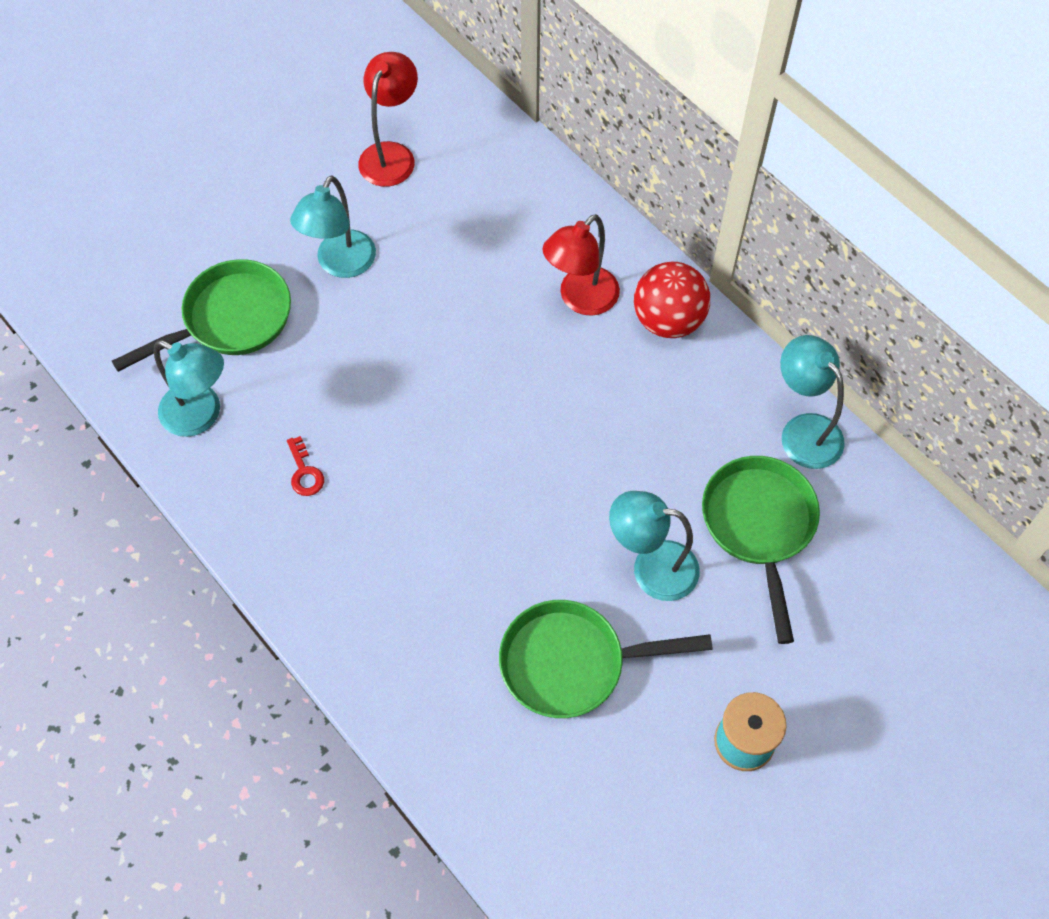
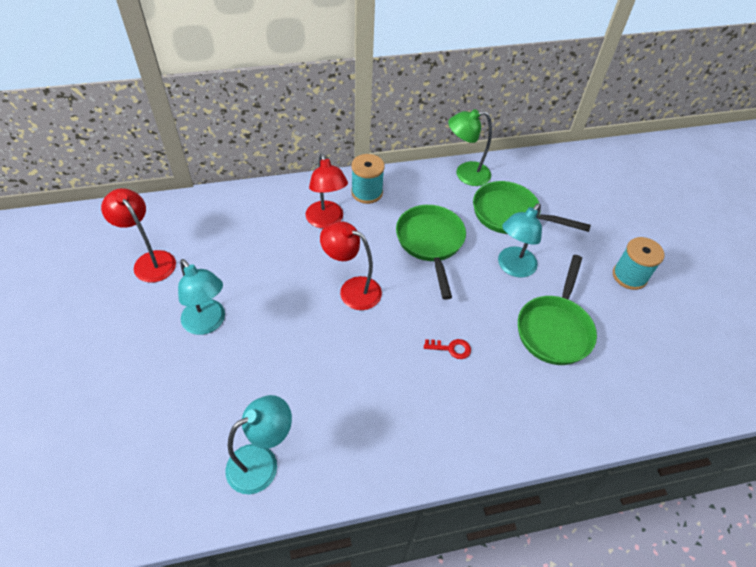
camera: 65 degrees left, 10 degrees down
(230, 319) = (197, 408): green pan -> green pan (430, 243)
(304, 472) = (350, 413): red key -> red key (451, 348)
(483, 387) = (352, 289): none -> red lamp
(668, 320) = (367, 192): red ball -> turquoise spool
(803, 430) = (465, 174): turquoise lamp -> green lamp

